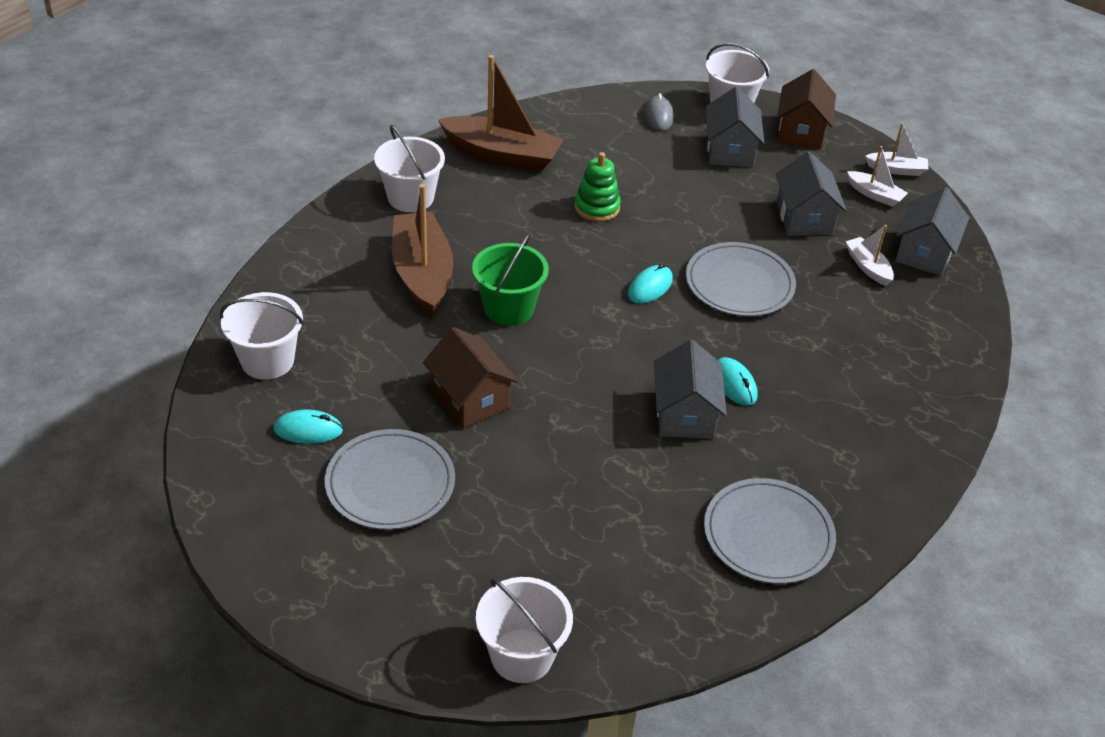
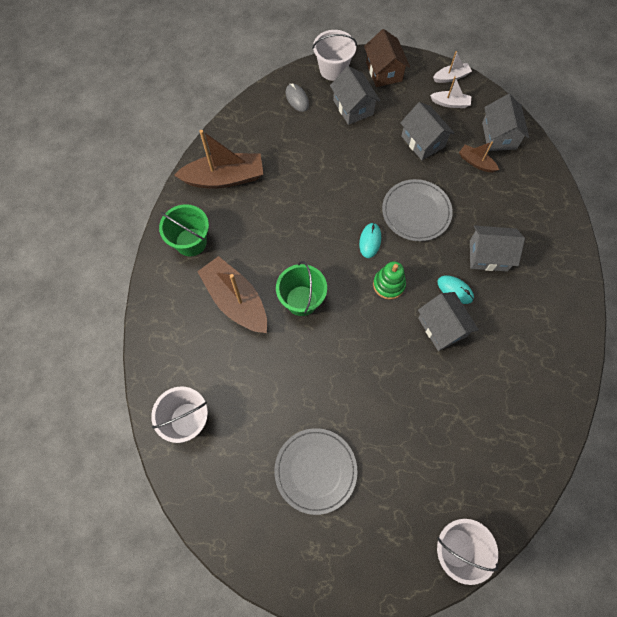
camera: 25 degrees left, 25 degrees up
(308, 430) = (245, 459): turquoise mouse -> none
(410, 197) = (191, 242): white bucket -> green bucket
(470, 399) = (321, 382): brown house -> none
(597, 207) = (304, 193): green stacking toy -> green stacking toy (389, 284)
(768, 534) = (530, 388): grey plate -> none
(812, 368) = (488, 255): none -> grey house
(868, 267) = (476, 162): white boat -> brown boat

